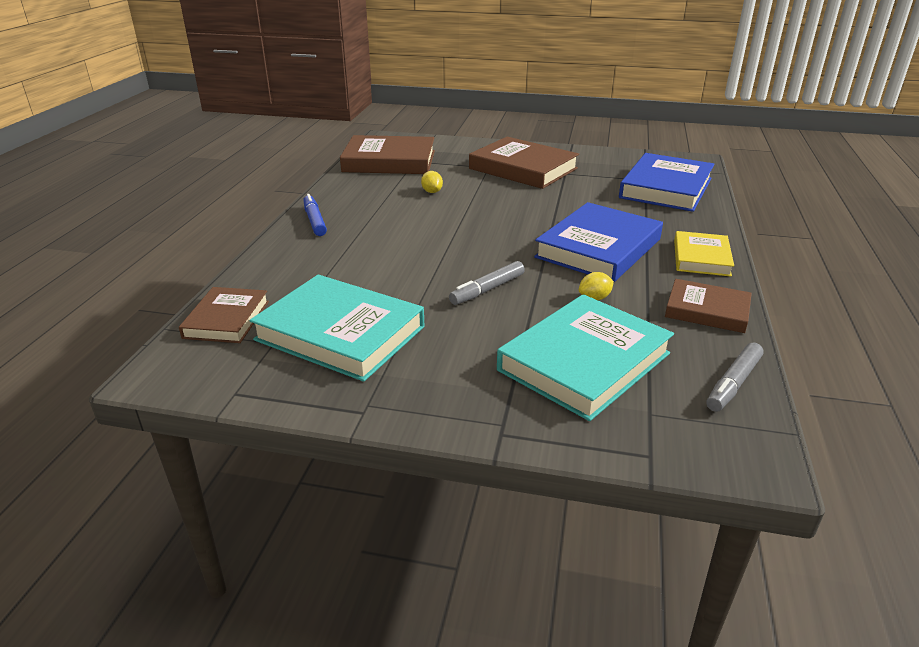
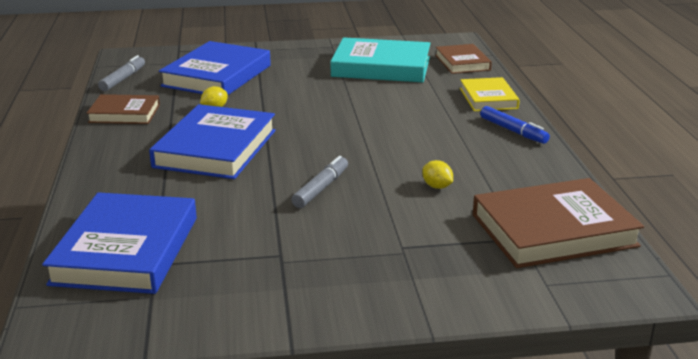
camera: 160 degrees right, 5 degrees down
(487, 289) = (302, 102): grey marker -> grey marker (321, 188)
(523, 168) = (348, 253): brown book -> none
(584, 362) = (217, 76): turquoise book -> blue book
(701, 258) = (113, 155): yellow book -> yellow book (488, 98)

